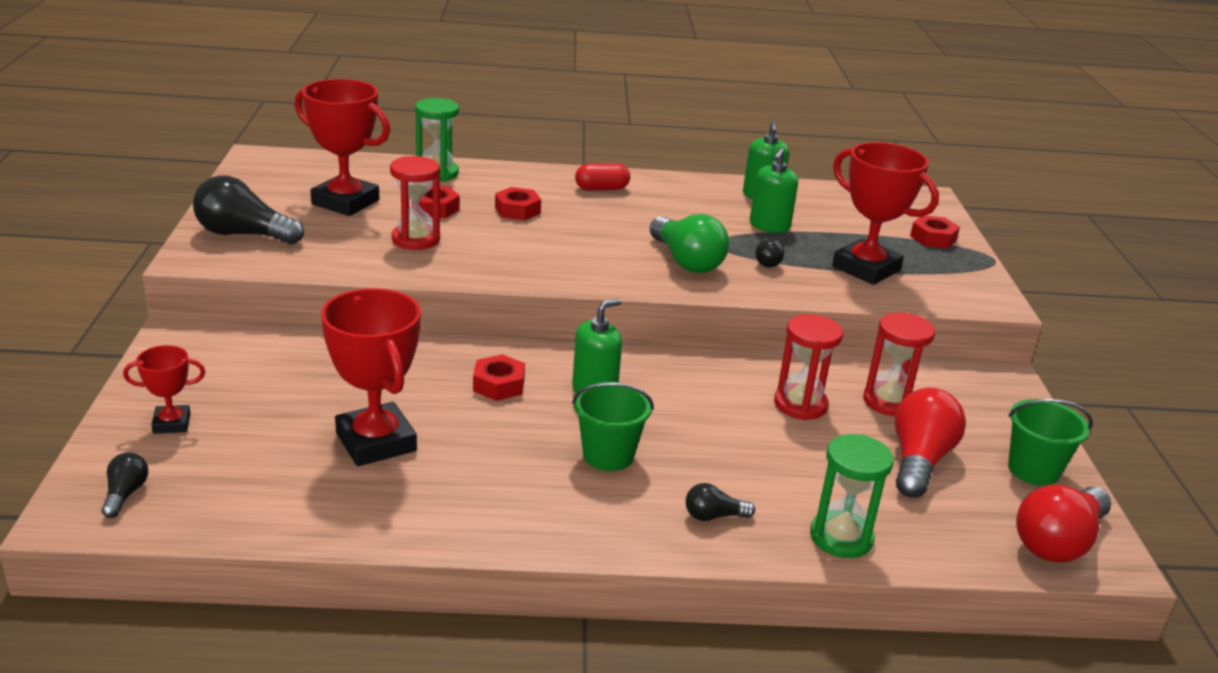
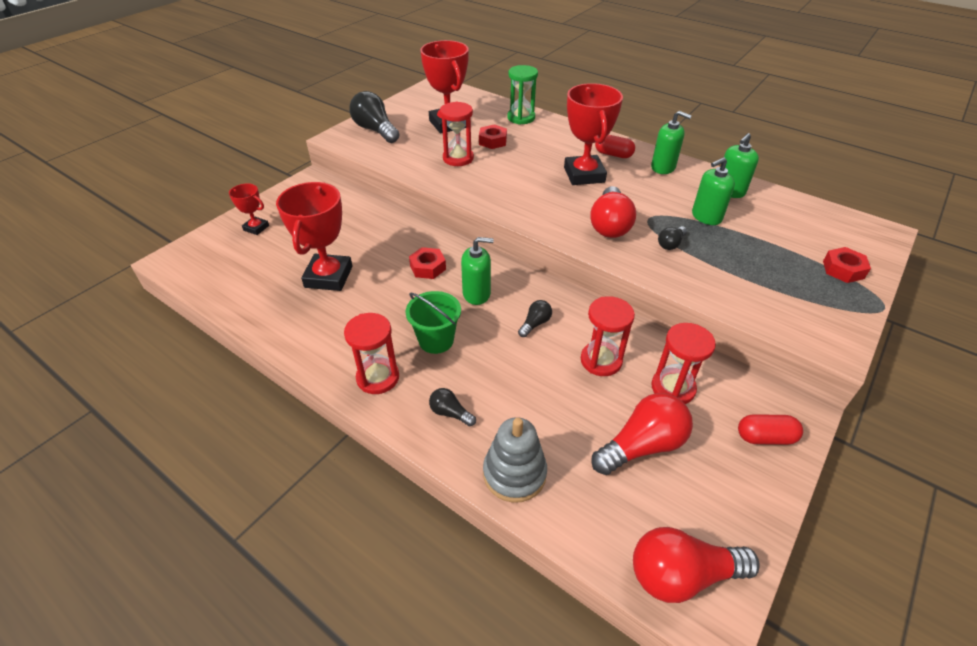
camera: 40 degrees right, 15 degrees up
(125, 494) = (199, 258): black light bulb -> black light bulb (535, 324)
(517, 210) = (540, 155): red nut -> none
(589, 520) = (378, 378): none -> red hourglass
(671, 189) = (663, 167): none -> green soap dispenser
(686, 261) = (609, 225): green light bulb -> red light bulb
(841, 537) = (514, 473): green hourglass -> grey stacking toy
(866, 268) = (747, 276): red trophy -> red trophy (584, 175)
(1001, 409) = (765, 437): none -> red capsule
(1033, 470) = (733, 502): green bucket -> none

